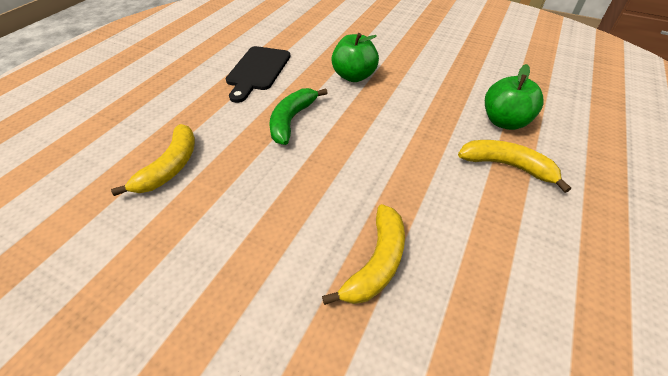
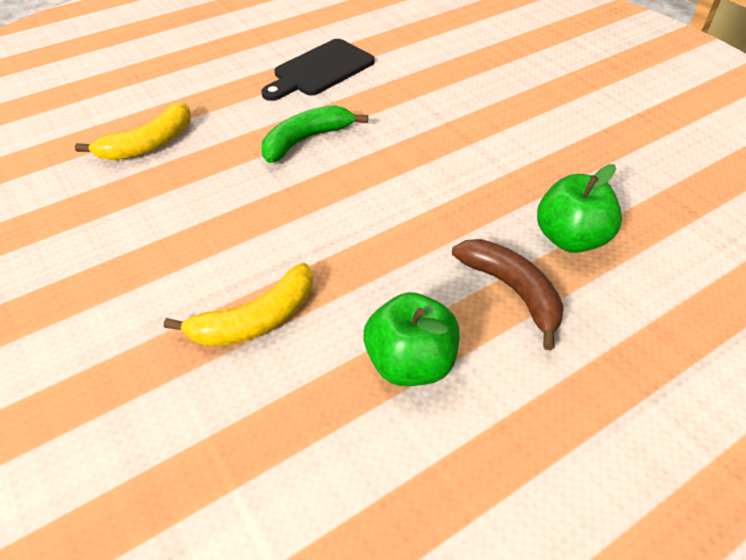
camera: 30 degrees right, 0 degrees up
(354, 76) = (427, 113): green apple -> green apple (410, 363)
(507, 166) = (512, 291): yellow banana -> brown banana

